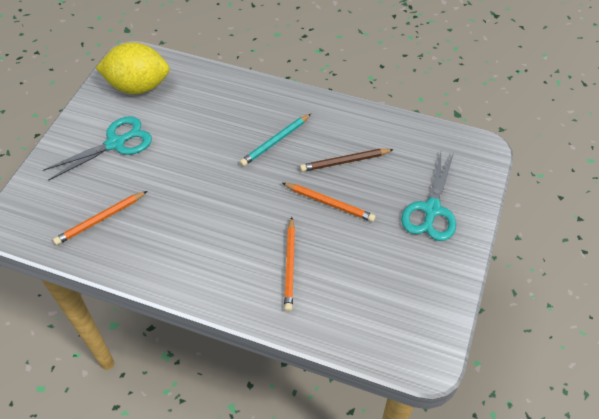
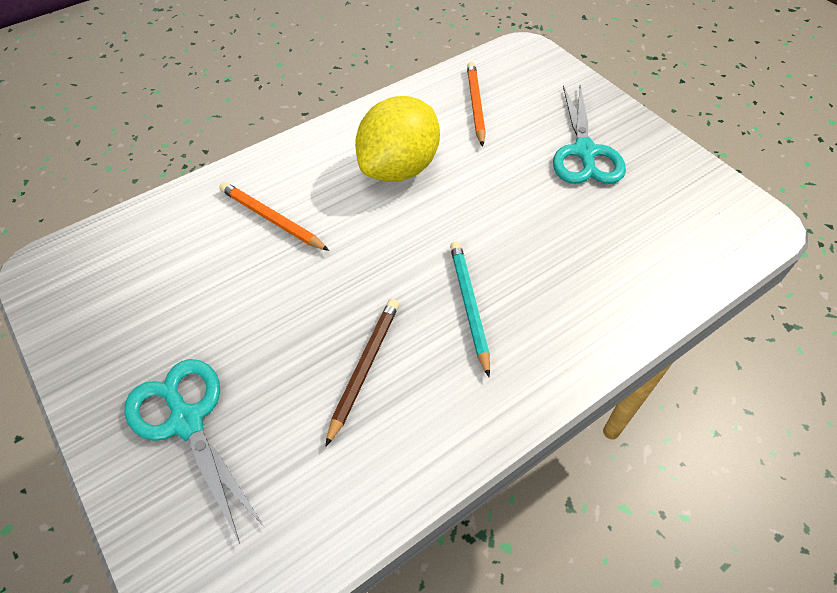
camera: 125 degrees right, 0 degrees up
(138, 86) = (685, 209): yellow lemon -> yellow lemon (399, 168)
(329, 203) = (314, 305): orange pencil -> none

